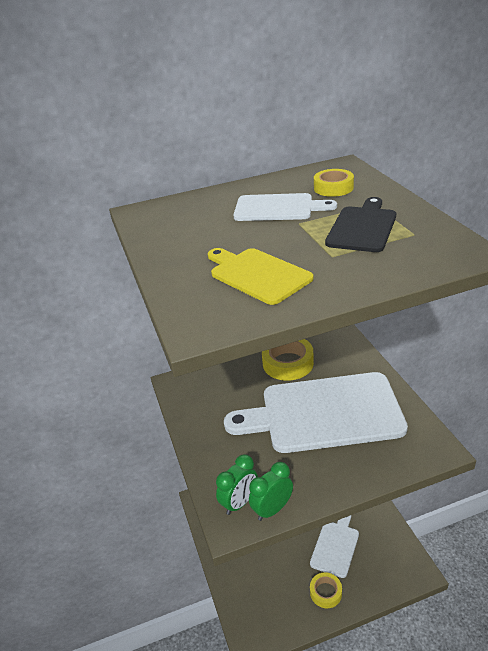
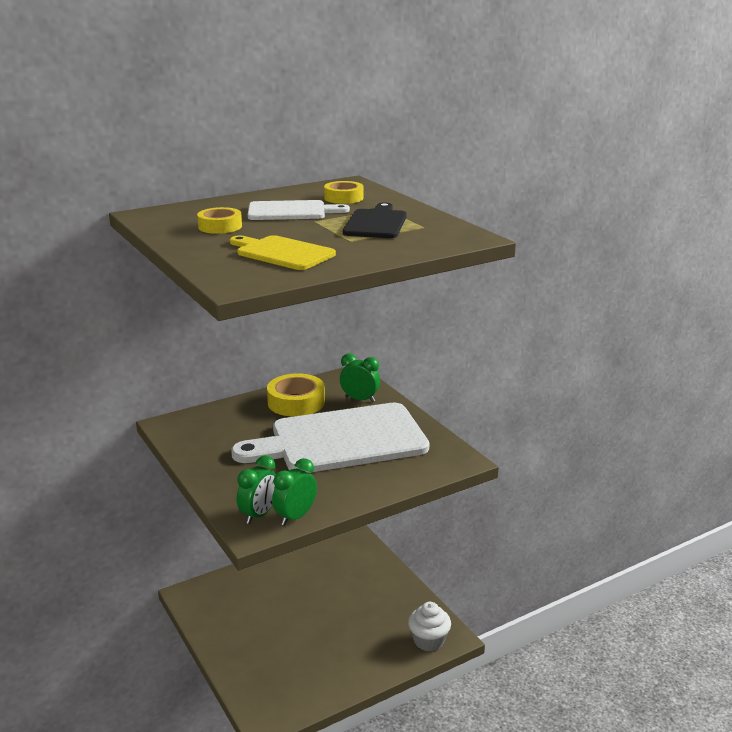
camera: 15 degrees left, 10 degrees down
(325, 592) = (349, 667): yellow tape -> yellow tape (220, 226)
(335, 546) = (357, 623): white cutting board -> none
(345, 363) = (360, 399): none -> green clock
(397, 573) = (428, 640): none -> white cupcake

